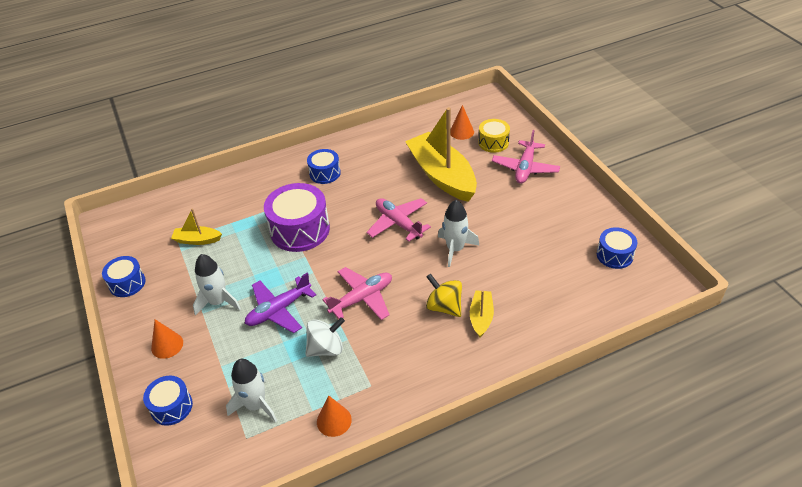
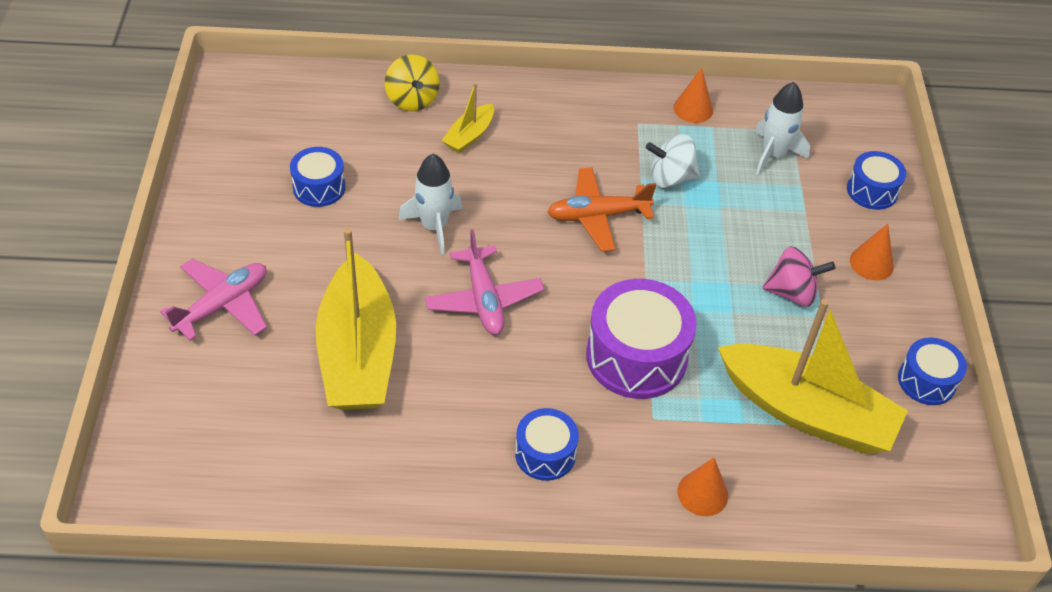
camera: 160 degrees left, 5 degrees up
(197, 240) = (806, 412): yellow boat -> yellow boat, size x2.19
(218, 302) = (792, 292): white rocket -> pink spinning top
(279, 310) = (712, 247): purple plane -> none
(362, 298) = (597, 216): pink plane -> orange plane
(444, 307) = (503, 164): yellow spinning top -> yellow spinning top (412, 100)
(461, 132) = (249, 432): orange cone -> orange cone (702, 493)
(493, 142) = (220, 380): yellow drum -> none
(614, 255) = (249, 133): blue drum -> blue drum (319, 187)

